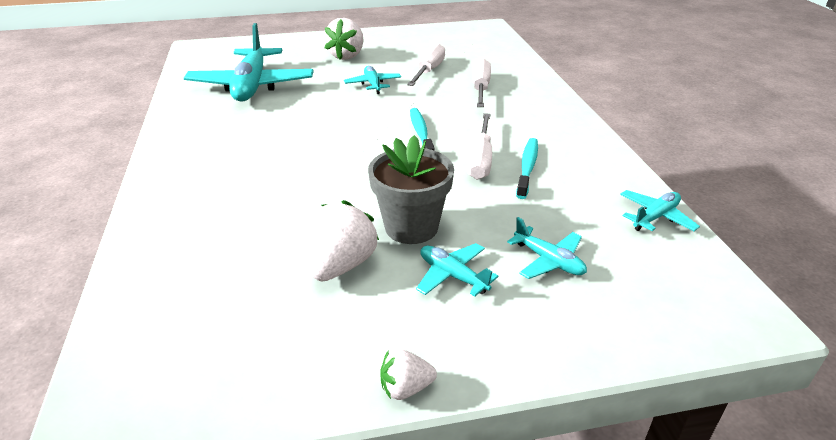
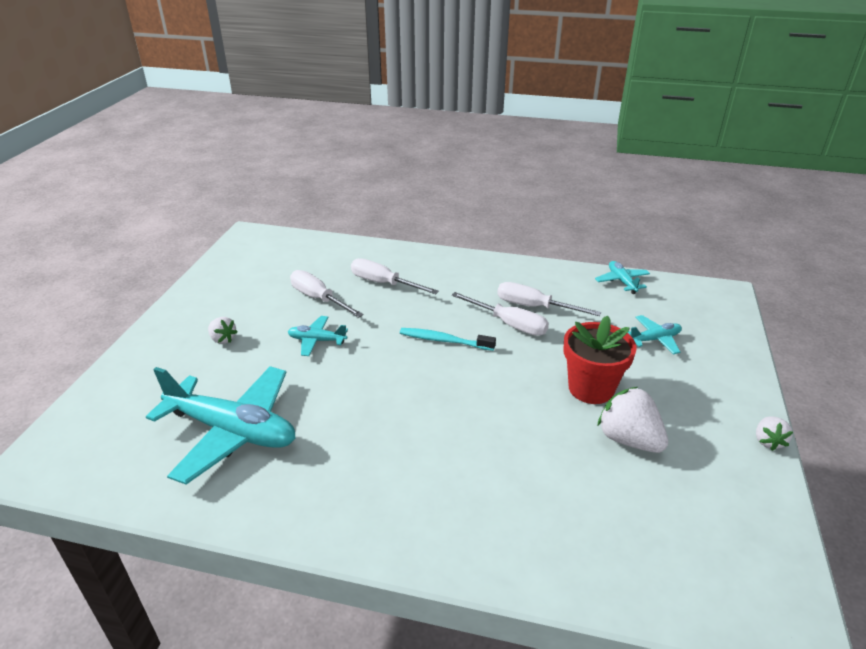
camera: 65 degrees left, 0 degrees up
(347, 56) = (223, 339): white strawberry -> white strawberry, size x0.56
(411, 227) = (591, 388): grey flower pot -> red flower pot
(452, 276) = (658, 386): turquoise plane -> none
(527, 167) = (534, 307): turquoise toothbrush -> white screwdriver

